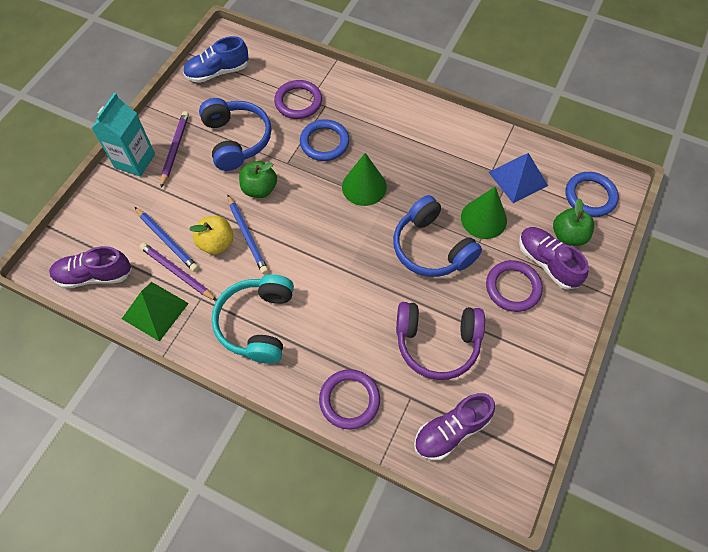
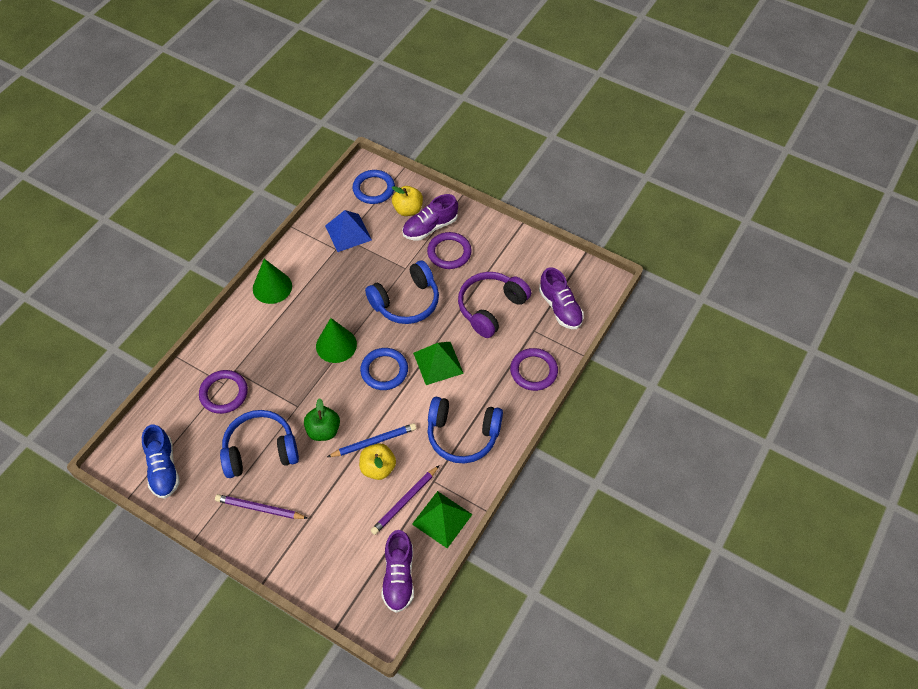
camera: 85 degrees left, 5 degrees down
(135, 161) = (267, 548): turquoise carton -> none
(167, 240) = (369, 511): blue pencil -> none
(257, 323) = (462, 435): turquoise headphones -> blue headphones
(324, 142) = (280, 373): blue ring -> blue ring (384, 370)
(351, 289) = (438, 363): none -> green pyramid
(437, 343) = (491, 308): purple headphones -> purple headphones turned 150 degrees counterclockwise
(483, 219) = (383, 262): green cone -> green cone (272, 287)
(568, 236) = (408, 209): green apple -> yellow apple

